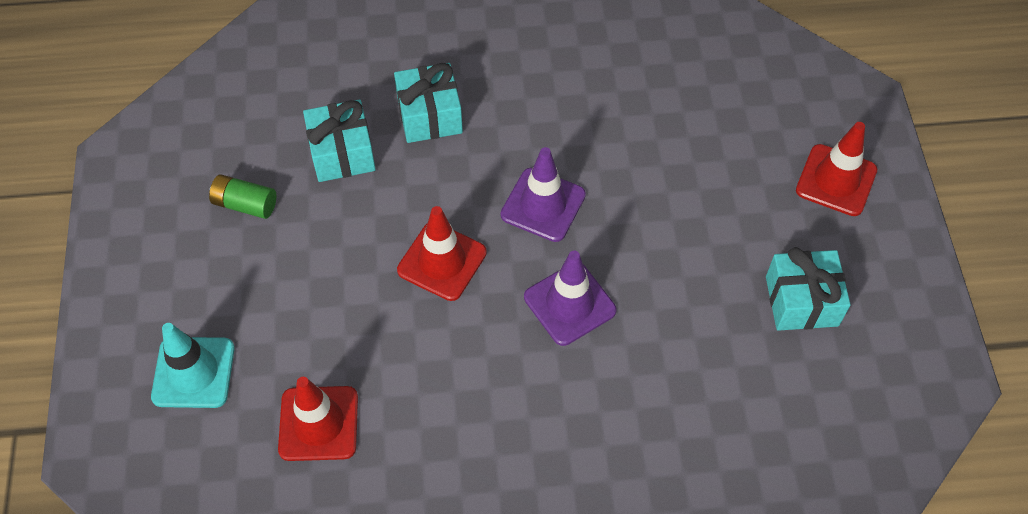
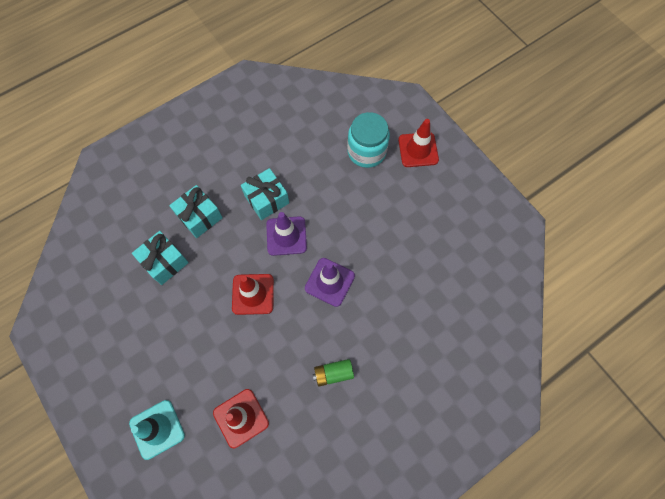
camera: 30 degrees left, 10 degrees up
(245, 204) = (128, 319): green battery -> green battery (333, 373)
(747, 143) = (366, 151): none -> turquoise jar
(801, 301) = (436, 221): turquoise gift -> turquoise gift (267, 199)

